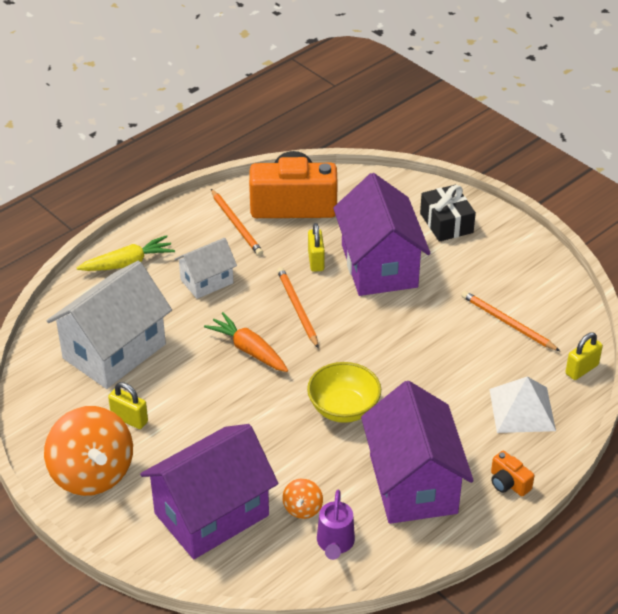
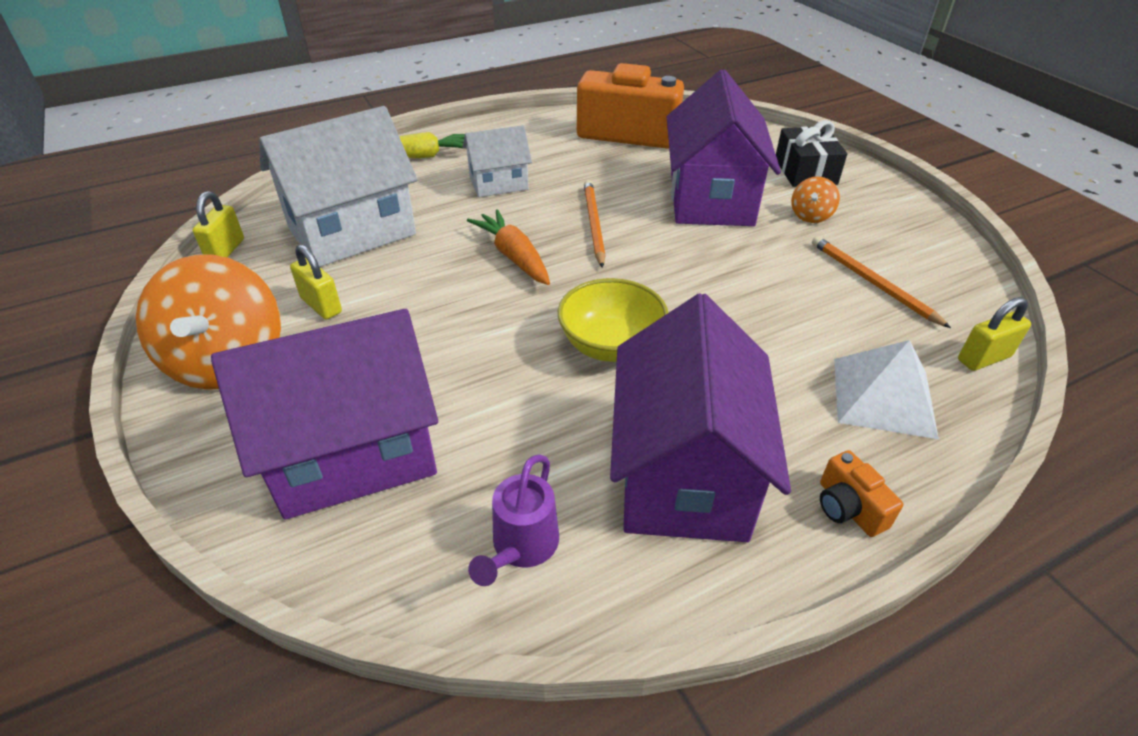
camera: 15 degrees right, 0 degrees up
(236, 225) = (558, 141): orange pencil -> none
(302, 508) = (493, 475): orange spinning top -> orange spinning top (810, 216)
(316, 261) = (635, 183): yellow padlock -> yellow padlock (226, 250)

